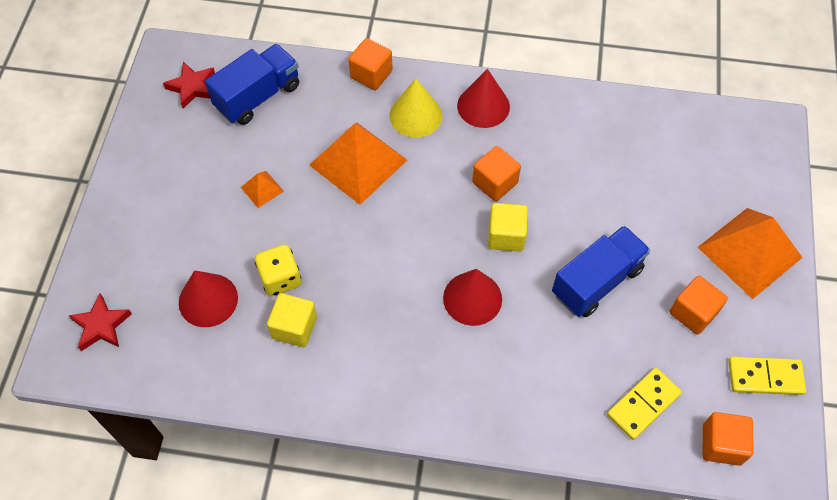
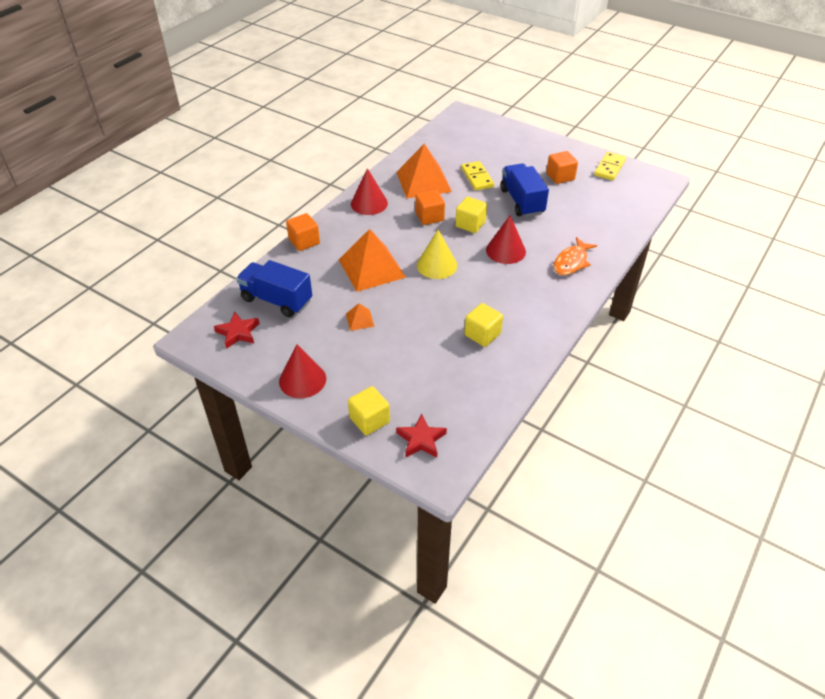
camera: 65 degrees left, 15 degrees down
(112, 264) = (369, 420): none -> yellow cube
(208, 300) = (435, 372): red cone -> red cone (302, 380)
(258, 96) = (276, 300): blue truck -> blue truck turned 45 degrees counterclockwise
(280, 279) = (440, 331): yellow dice -> none
(415, 115) = (354, 232): yellow cone -> yellow cone (437, 265)
(492, 390) = (571, 262): none -> orange fish
(643, 404) = (607, 211): yellow domino -> yellow domino (477, 177)
(721, 444) = (641, 194): orange cube -> none
(749, 252) = (534, 147): orange pyramid -> orange pyramid (423, 182)

